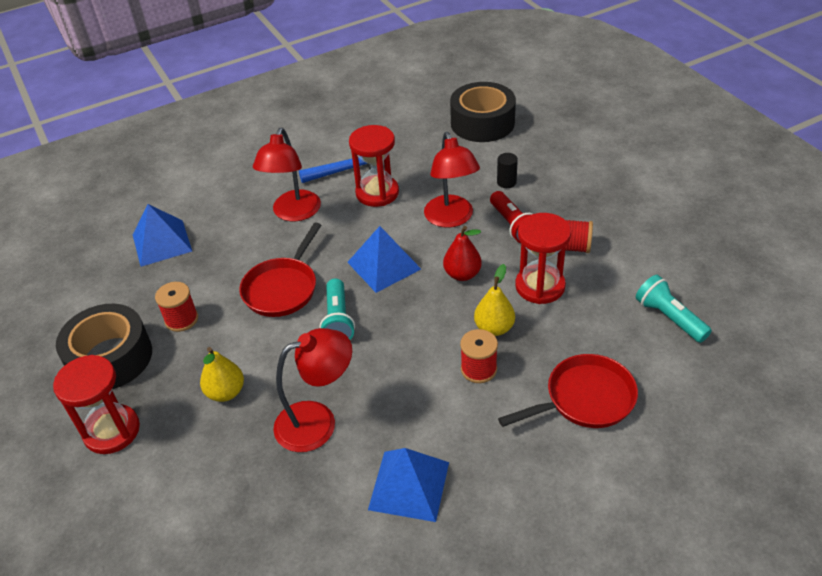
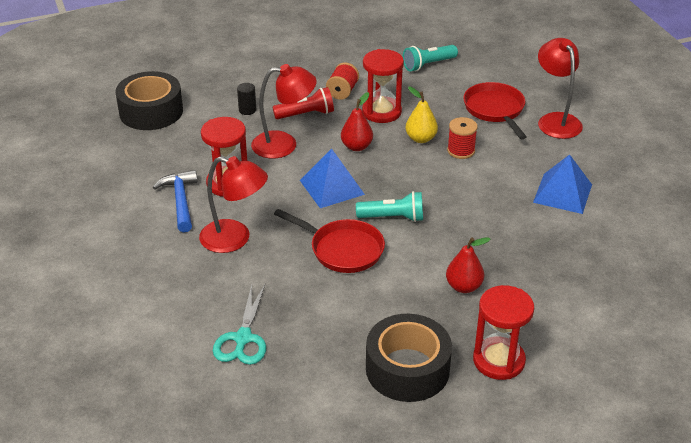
camera: 85 degrees left, 5 degrees down
(162, 242) = (243, 338): blue pyramid -> turquoise scissors
(181, 319) = (366, 318): red spool -> none
(226, 392) = (464, 286): yellow pear -> red pear
(318, 421) = (501, 234): red lamp -> red lamp (556, 120)

